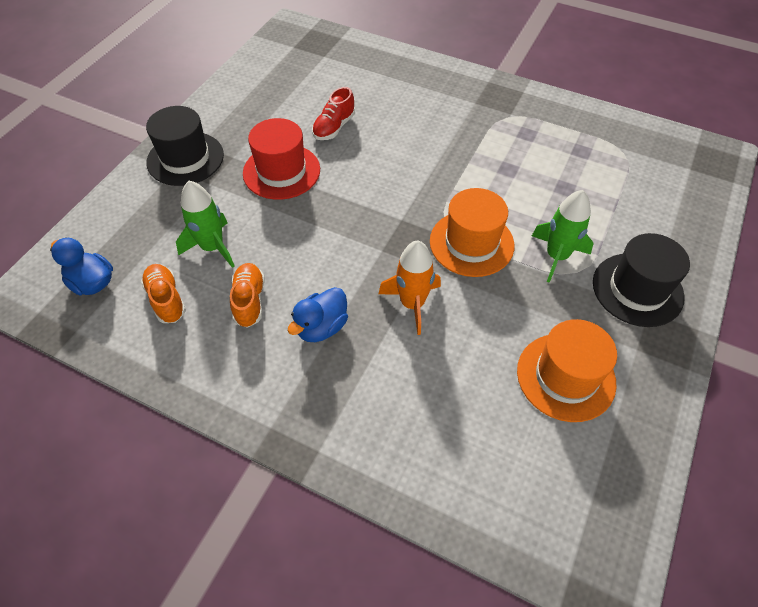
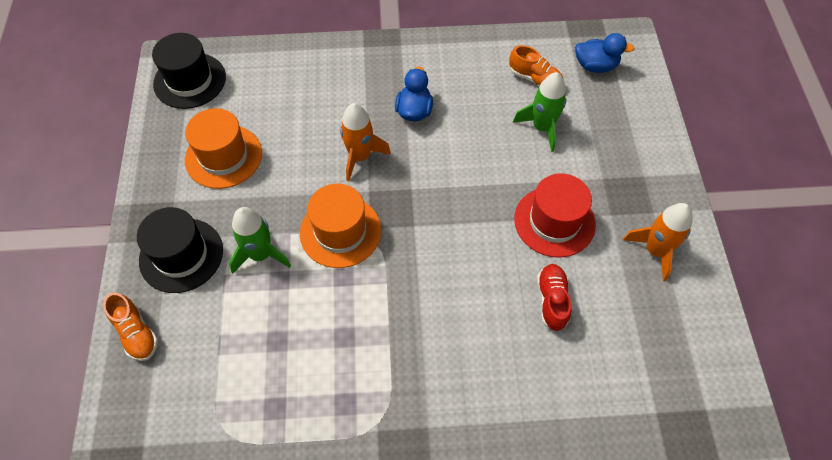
camera: 150 degrees right, 5 degrees up
(185, 158) = (648, 191): black hat -> black hat (190, 80)
(228, 123) = (655, 251): none -> orange rocket
(249, 301) = (478, 104): orange shoe -> orange shoe (136, 333)

